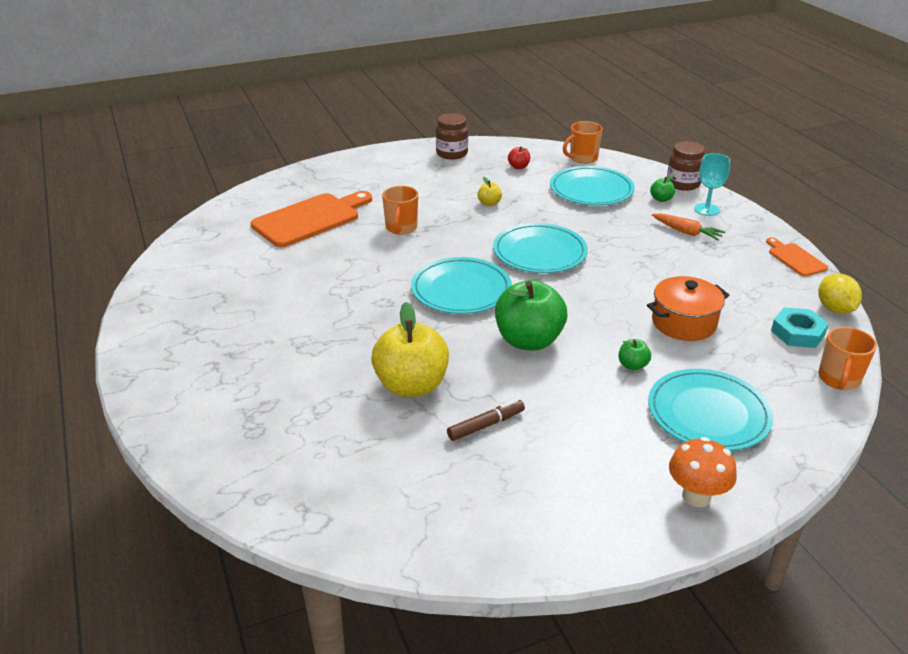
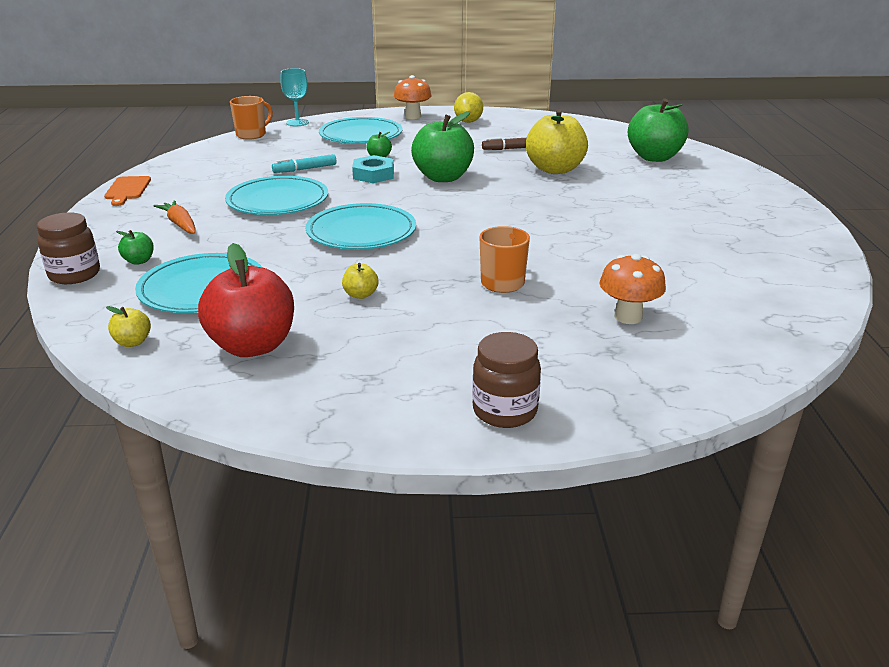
camera: 160 degrees left, 5 degrees down
(287, 448) = (654, 157): none -> green apple
(310, 219) = (628, 317): orange cutting board -> orange mushroom
(452, 153) = (334, 400): brown jar -> brown jar (504, 411)
(461, 289) = (473, 215): turquoise plate -> turquoise plate (277, 200)
(518, 167) = (252, 346): red apple -> red apple, size x2.31
(582, 158) = (133, 342): orange mug -> yellow apple
(683, 323) = (305, 169): orange pot -> turquoise marker
(706, 209) = (112, 241): turquoise goblet -> turquoise goblet (297, 123)
(797, 333) = (231, 154): turquoise nut -> turquoise nut (373, 174)
(835, 309) = (175, 159): yellow lemon -> yellow lemon (468, 121)

